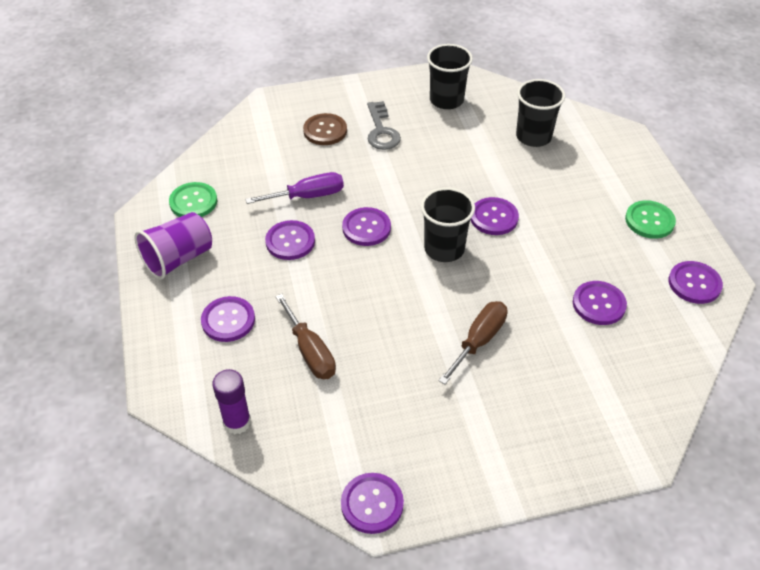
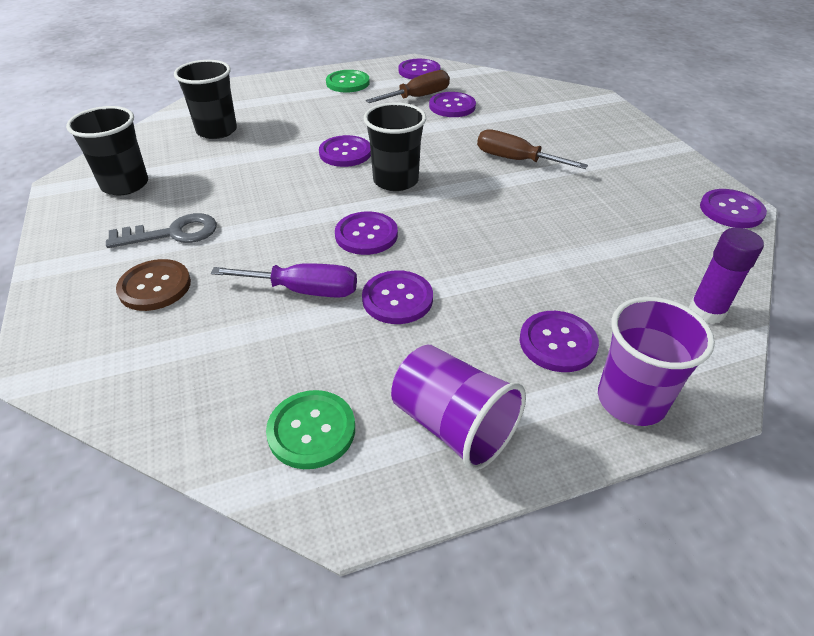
camera: 95 degrees left, 5 degrees down
(170, 347) = (631, 400): none -> purple cup
(308, 196) = (304, 291): purple screwdriver -> purple screwdriver turned 120 degrees clockwise
(310, 351) = (576, 263): brown screwdriver -> brown screwdriver (418, 97)

